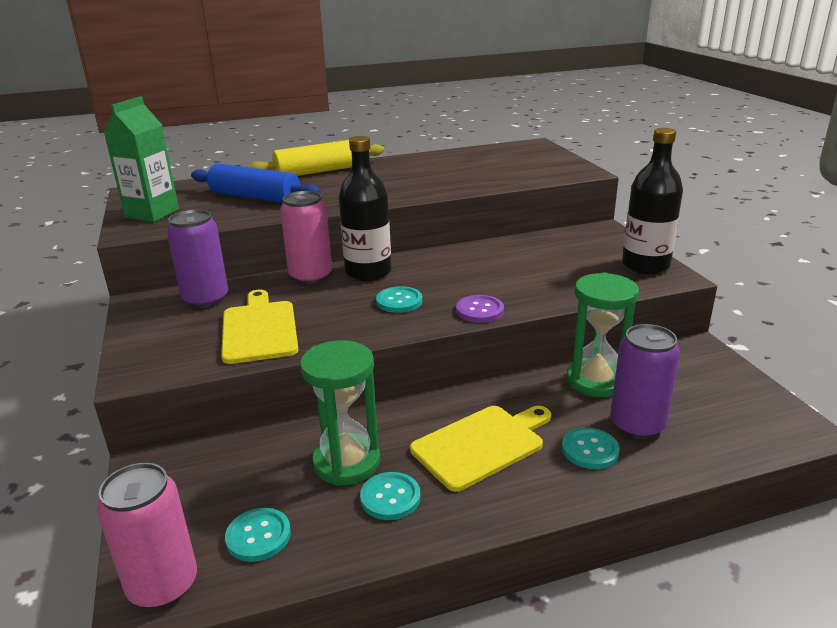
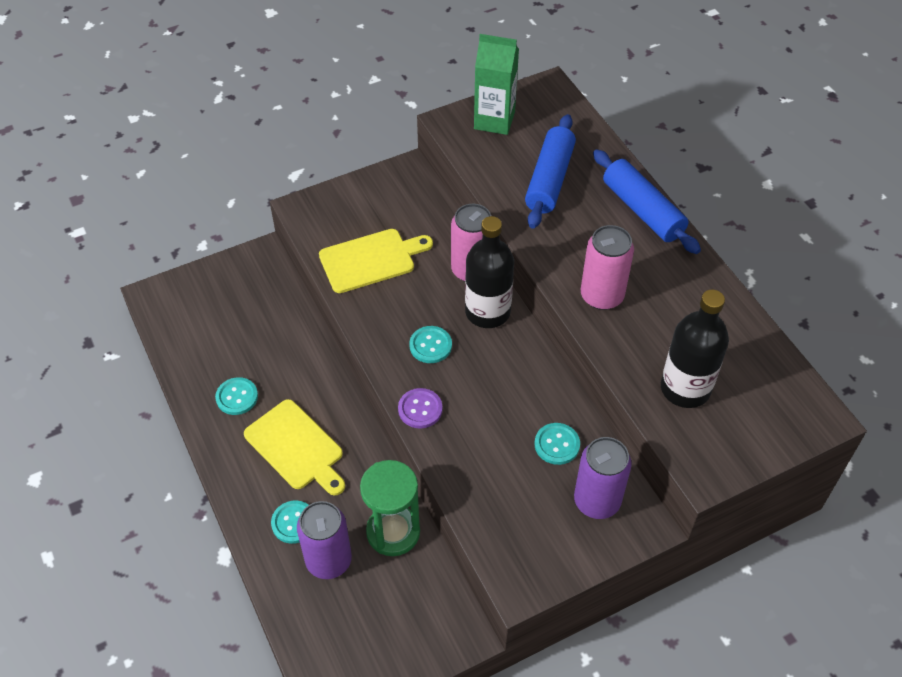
camera: 80 degrees right, 25 degrees up
(163, 585) = (164, 300): pink can -> pink can (602, 296)
(206, 299) = (417, 210): purple can -> purple can (597, 501)
(258, 536) = (201, 333): turquoise button -> turquoise button (557, 444)
(318, 171) = (643, 210): yellow rolling pin -> blue rolling pin
(347, 462) = (271, 365): green hourglass -> none
(645, 265) = (544, 560): black bottle -> black bottle (685, 388)

